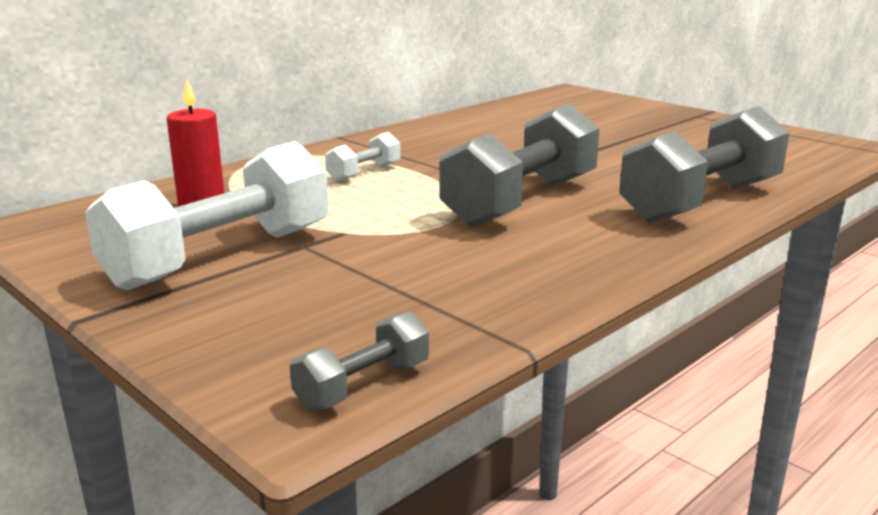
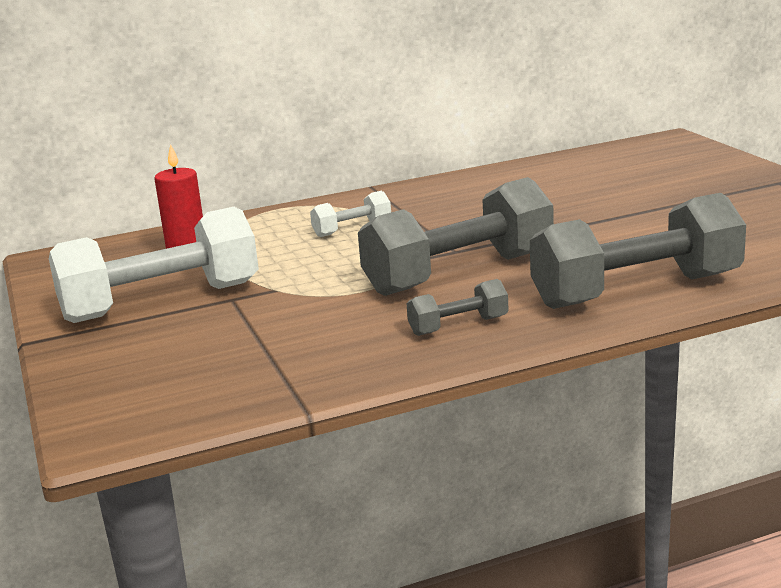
camera: 25 degrees right, 0 degrees up
(363, 385) = (161, 420): grey dumbbell -> grey dumbbell (458, 326)

